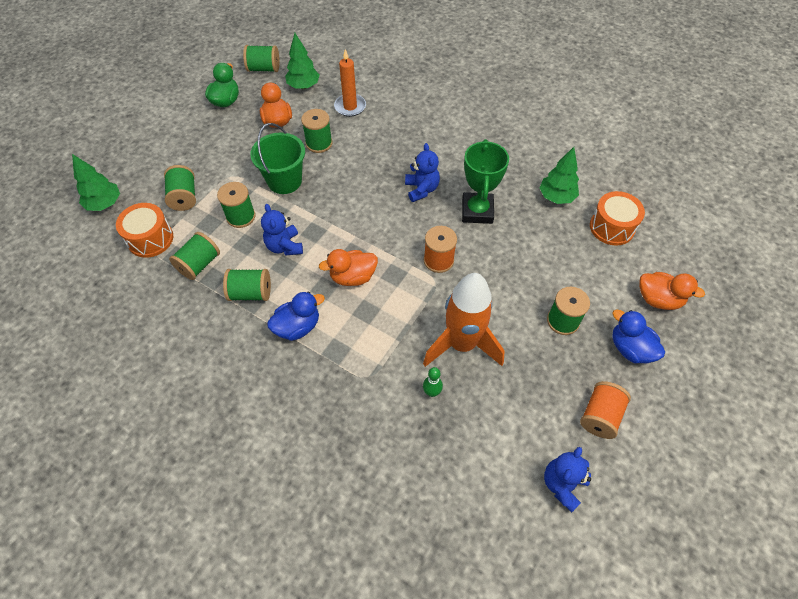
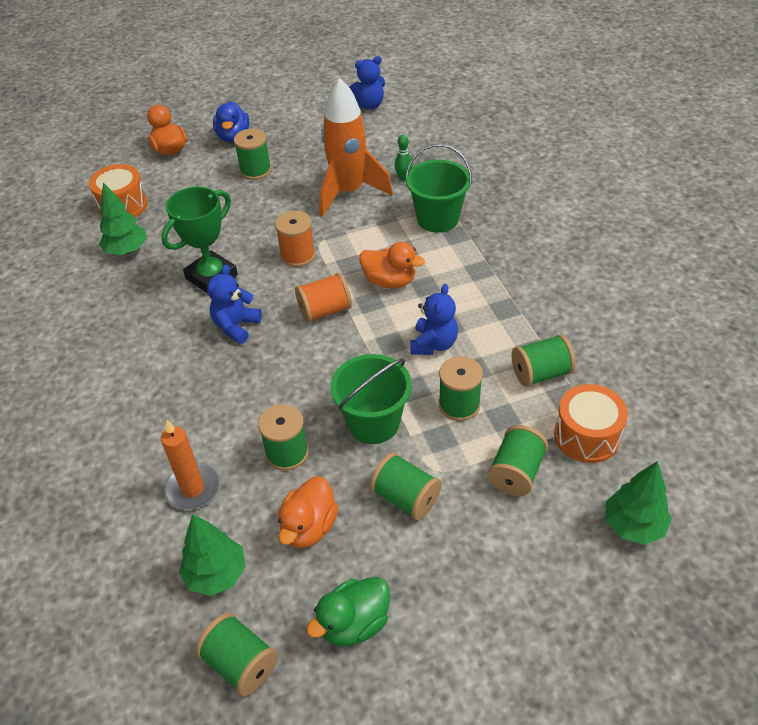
camera: 140 degrees left, 10 degrees down
(251, 293) = (501, 316): green spool -> green spool (405, 498)
(297, 327) = (475, 267): blue duck -> none
(363, 360) = (437, 219): none -> green bucket
(600, 416) = (304, 119): orange spool -> orange spool (325, 310)

